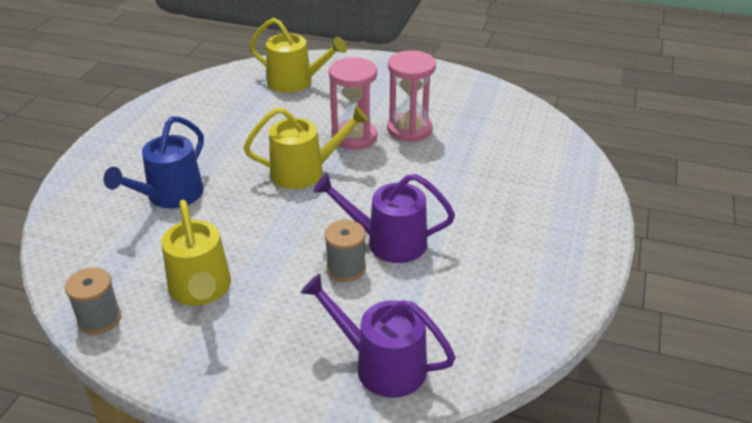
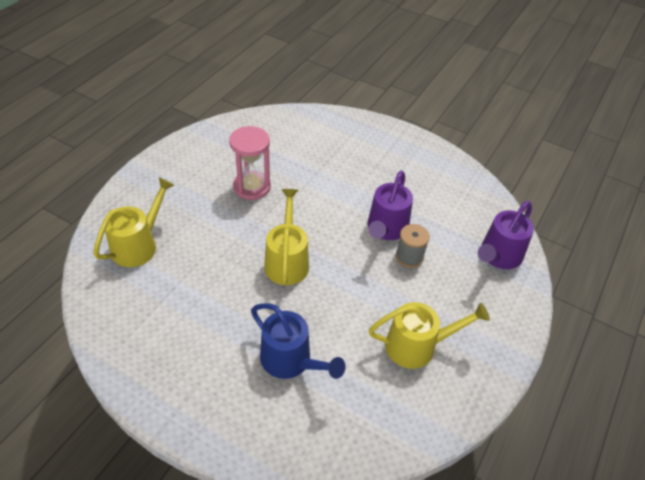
camera: 80 degrees left, 10 degrees up
(99, 319) = (440, 418): grey spool -> none
(354, 137) = (249, 221): pink hourglass -> none

